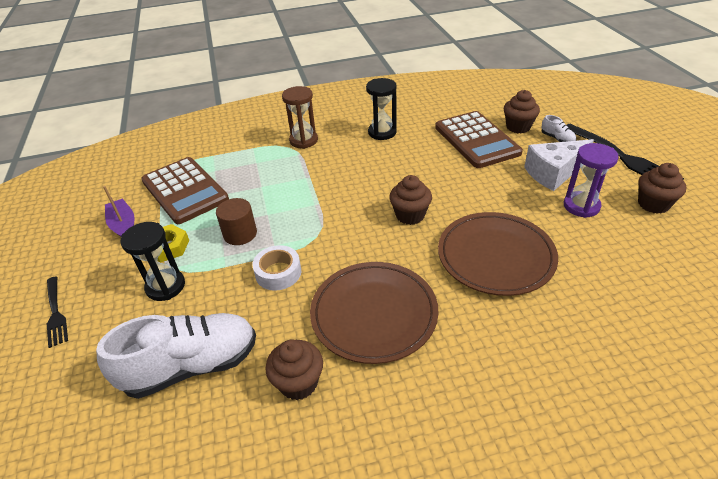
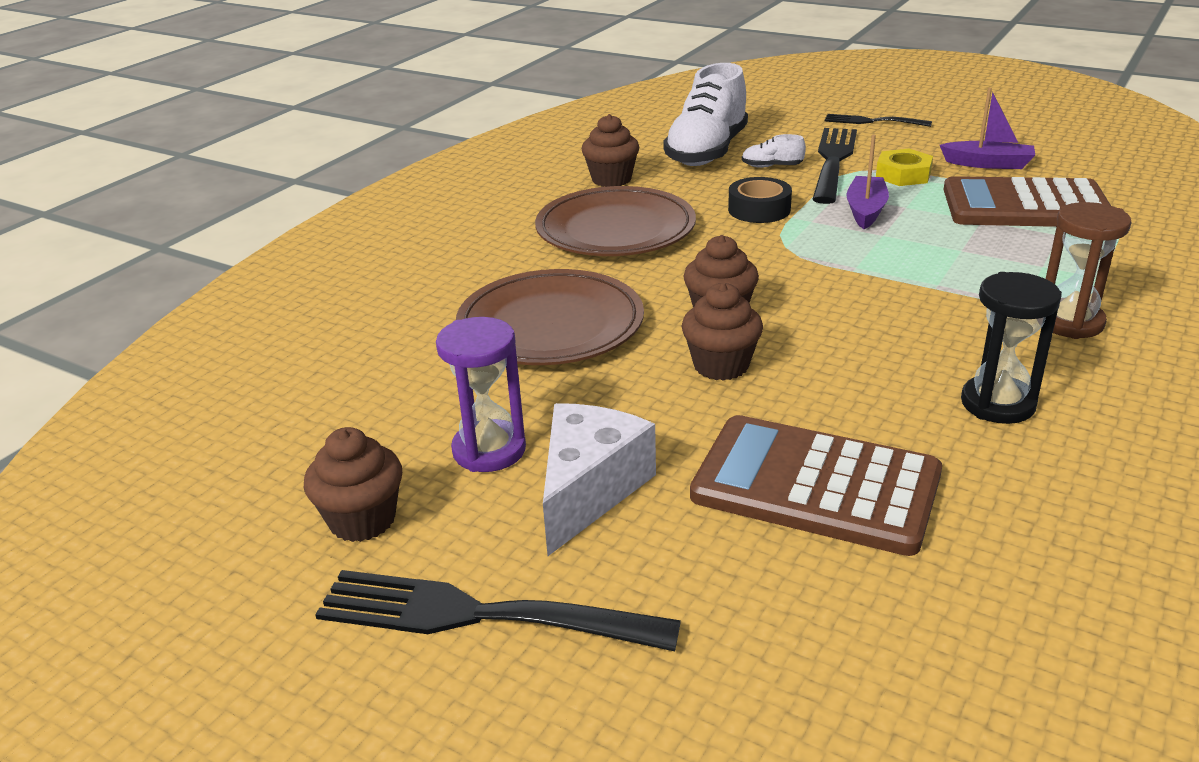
camera: 135 degrees right, 10 degrees down
(165, 286) = (833, 162): black hourglass -> black fork
(240, 234) = (865, 211): brown cylinder -> purple boat
(278, 273) = (759, 209): white tape -> black tape
(518, 127) = (784, 576): brown cupcake -> brown cupcake (721, 365)
(557, 139) = (663, 589): white shoe -> white shoe (772, 166)

